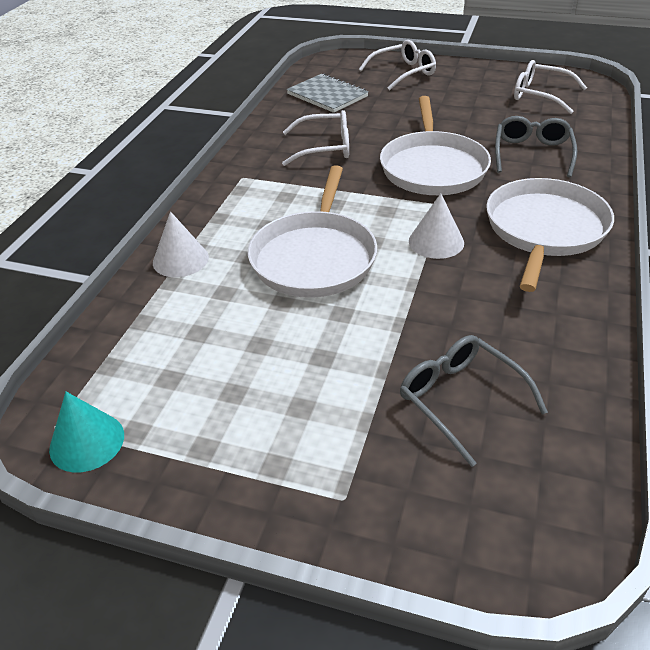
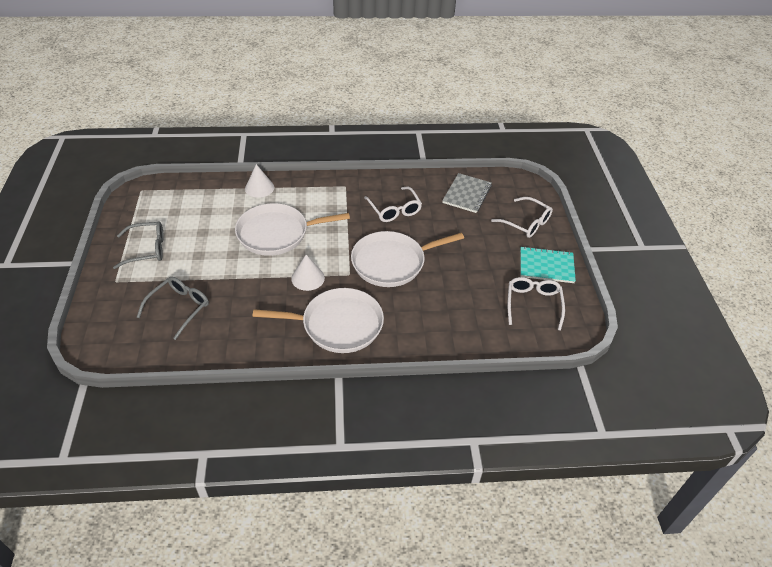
camera: 65 degrees right, 5 degrees up
(87, 442) = (134, 201): turquoise cone -> none
(481, 77) = (546, 266): none -> turquoise notebook
(532, 154) = (433, 309): grey glasses -> grey glasses (146, 249)

